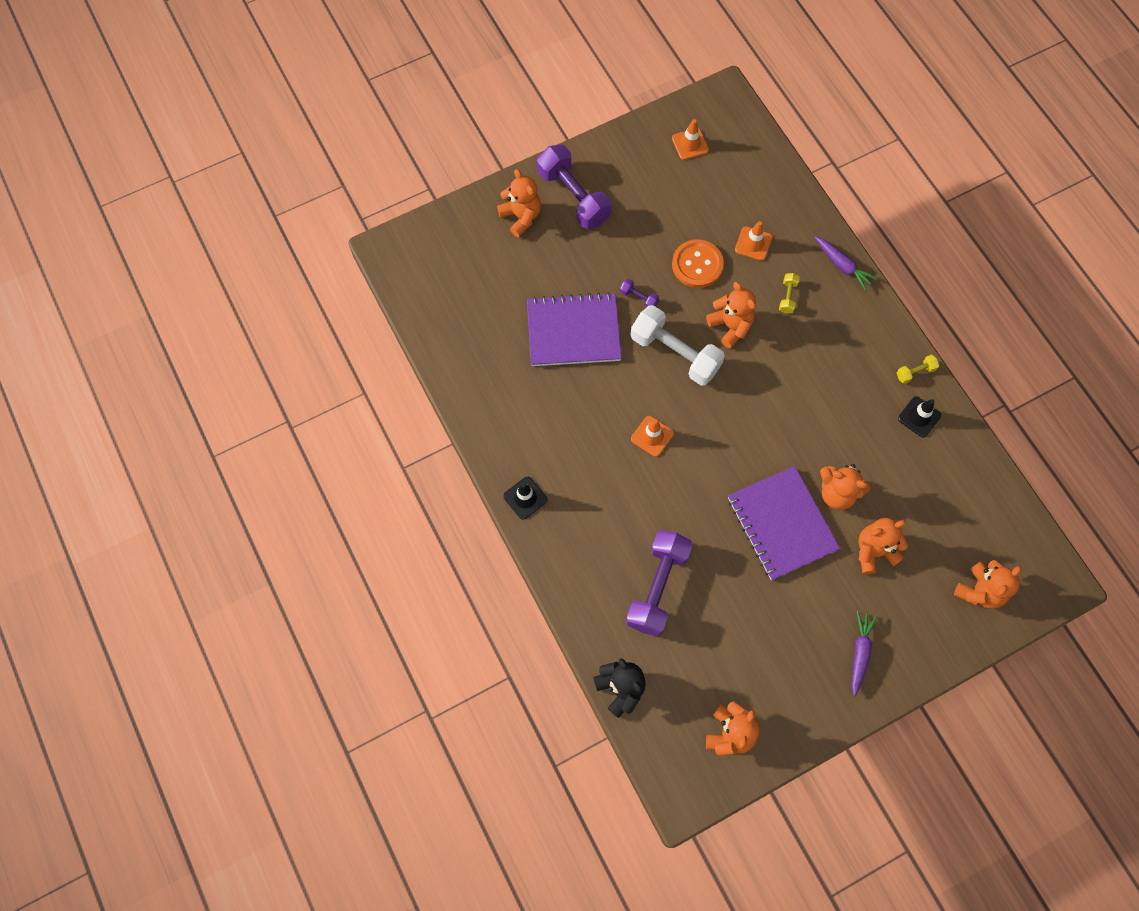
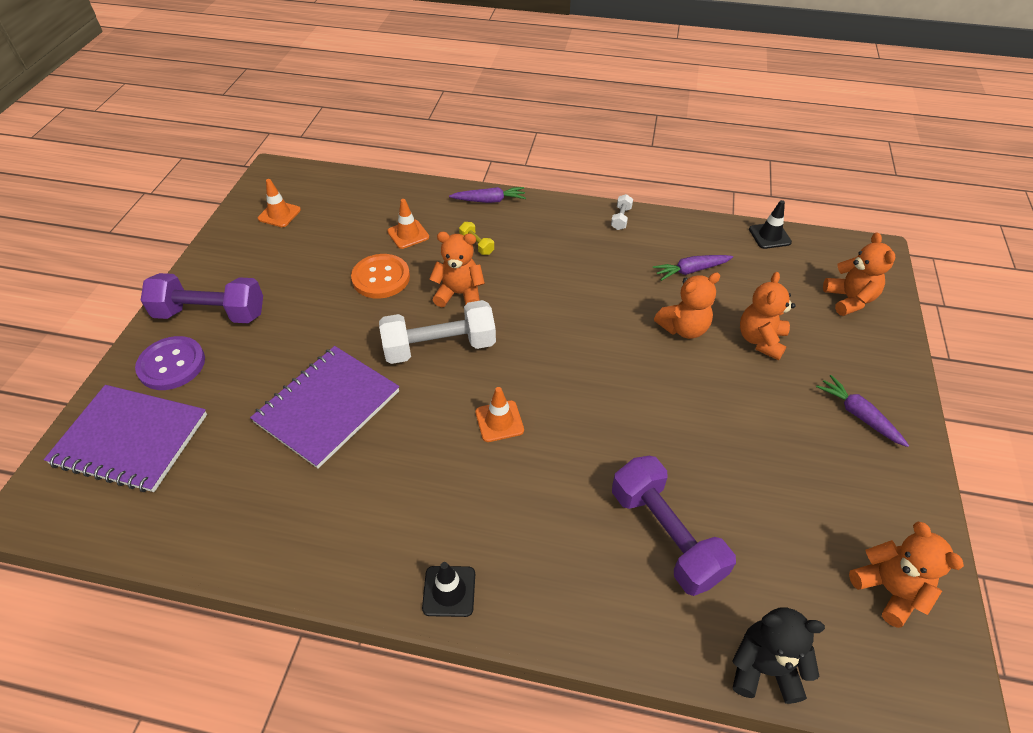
camera: 50 degrees left, 20 degrees down
(521, 217) = (172, 364): orange teddy bear -> purple button
(638, 298) = (359, 336): purple dumbbell -> none
(781, 524) = (680, 385): purple notebook -> purple notebook (130, 439)
(903, 460) = (691, 271): none -> purple carrot
(915, 372) = (621, 218): yellow dumbbell -> white dumbbell
(919, 417) = (661, 239): black traffic cone -> black traffic cone (769, 236)

